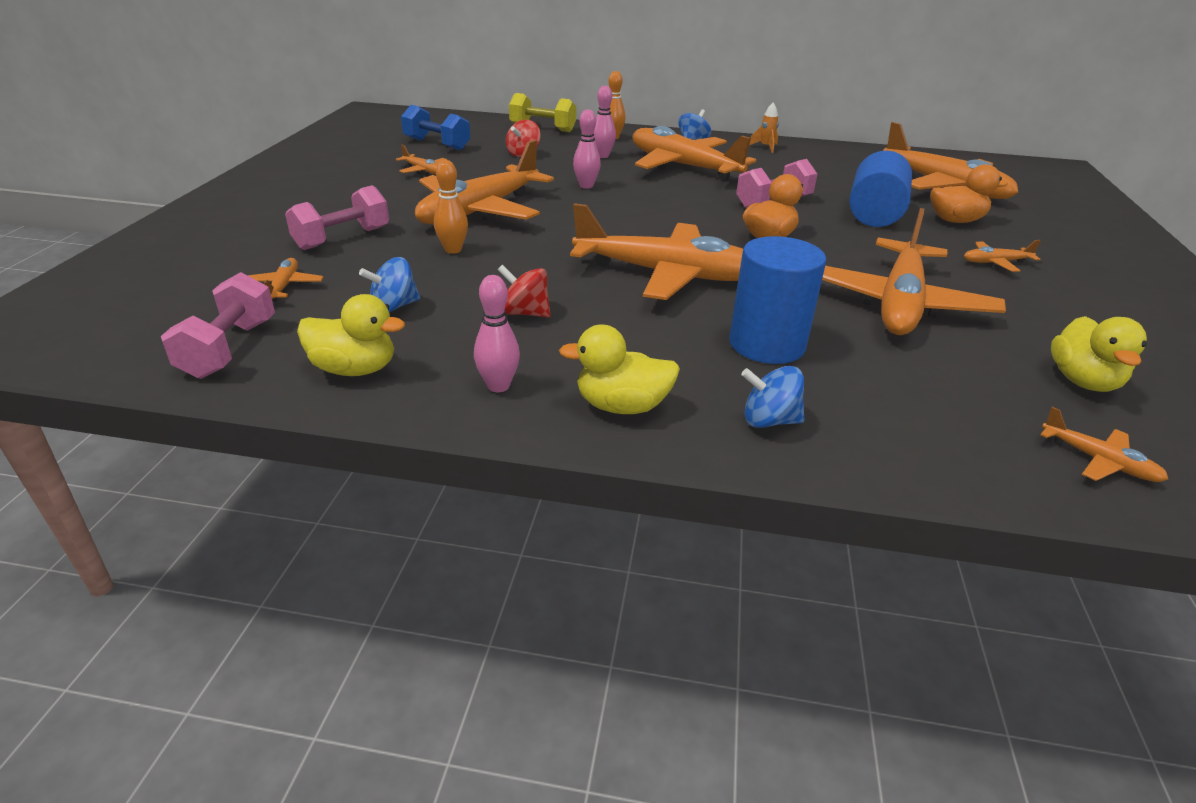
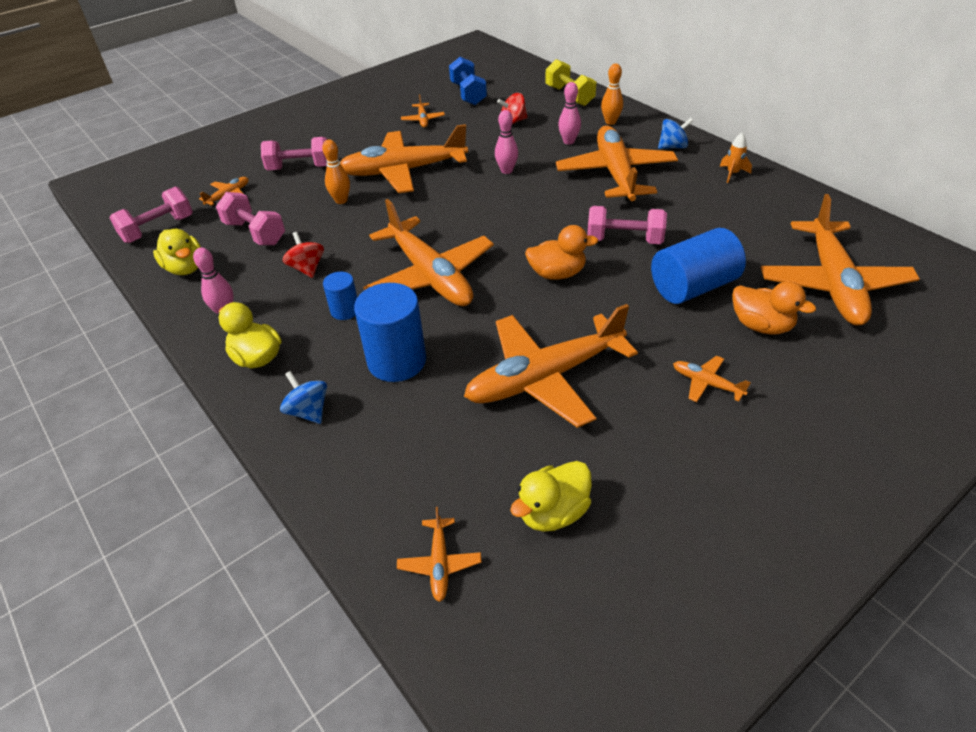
camera: 45 degrees right, 10 degrees up
(394, 307) = (255, 233): blue spinning top -> pink dumbbell
(638, 329) = (345, 310): none -> blue cylinder

